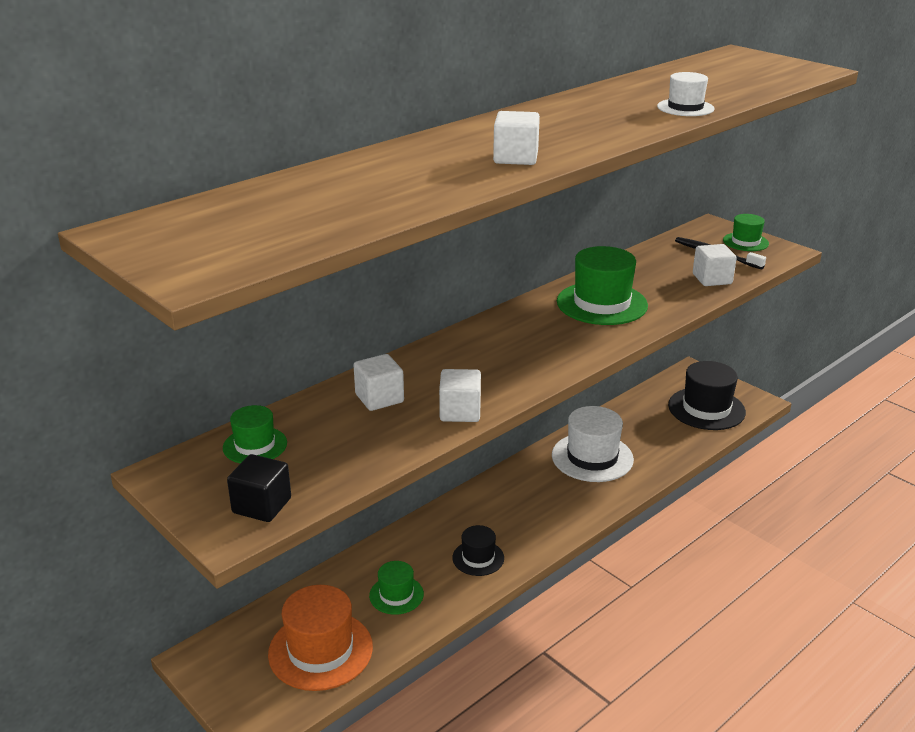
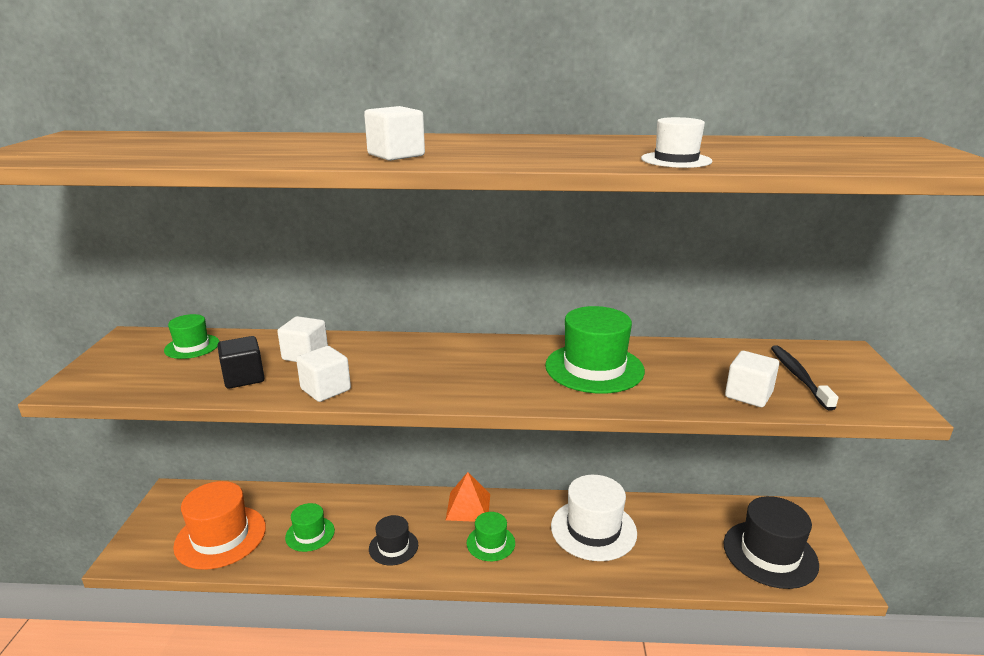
camera: 45 degrees right, 5 degrees down
(262, 505) = (116, 381): black cube -> black cube (244, 378)
(486, 496) = (468, 506): none -> orange pyramid
(745, 242) = (860, 379): green hat -> green hat (490, 543)

